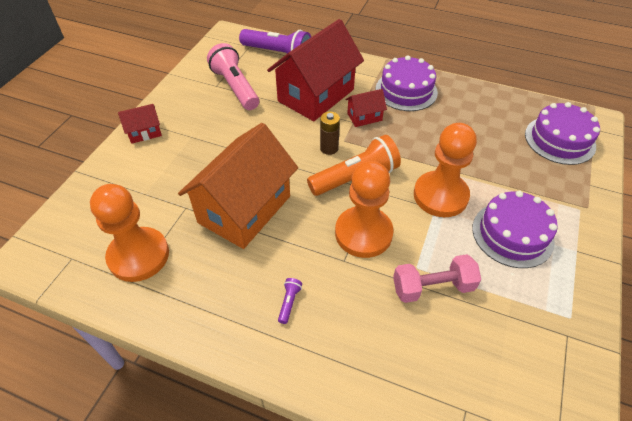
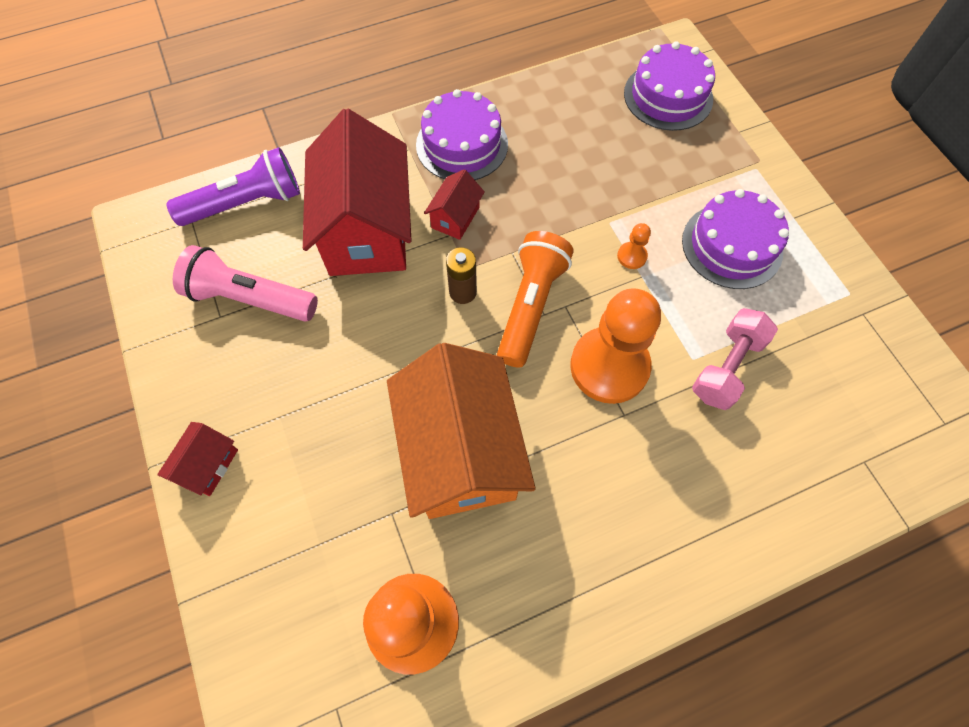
camera: 45 degrees left, 15 degrees up
(289, 302) = (627, 511): purple flashlight -> none
(440, 196) = (632, 256): orange pawn -> orange pawn, size x0.41

